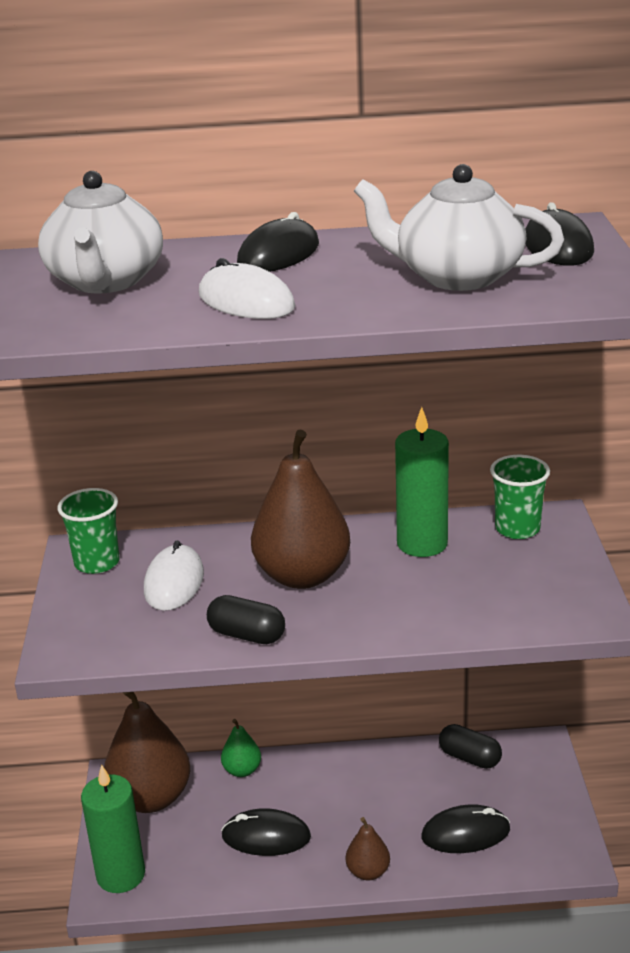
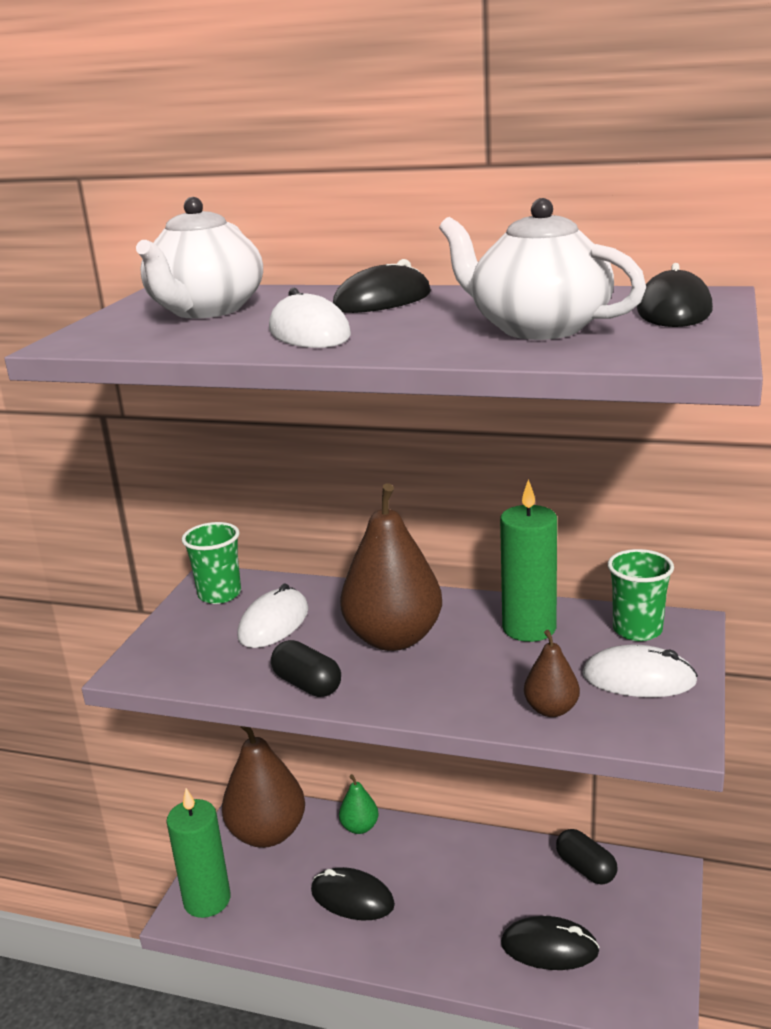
camera: 20 degrees right, 5 degrees down
(368, 871) = (433, 961): brown pear -> brown pear (551, 709)
(540, 572) = (638, 678): none -> white mouse

